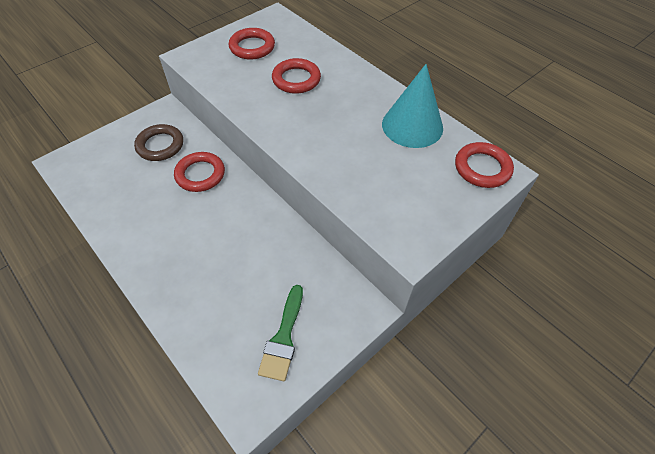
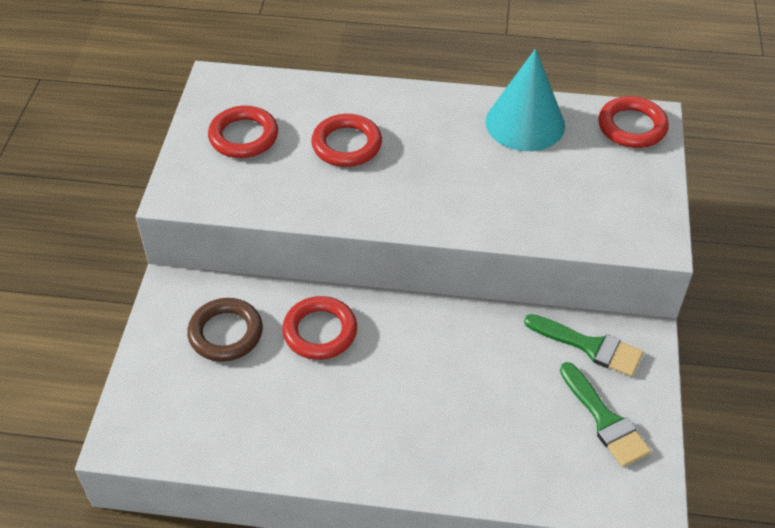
camera: 40 degrees left, 5 degrees down
(327, 287) = (589, 346): none -> green brush

